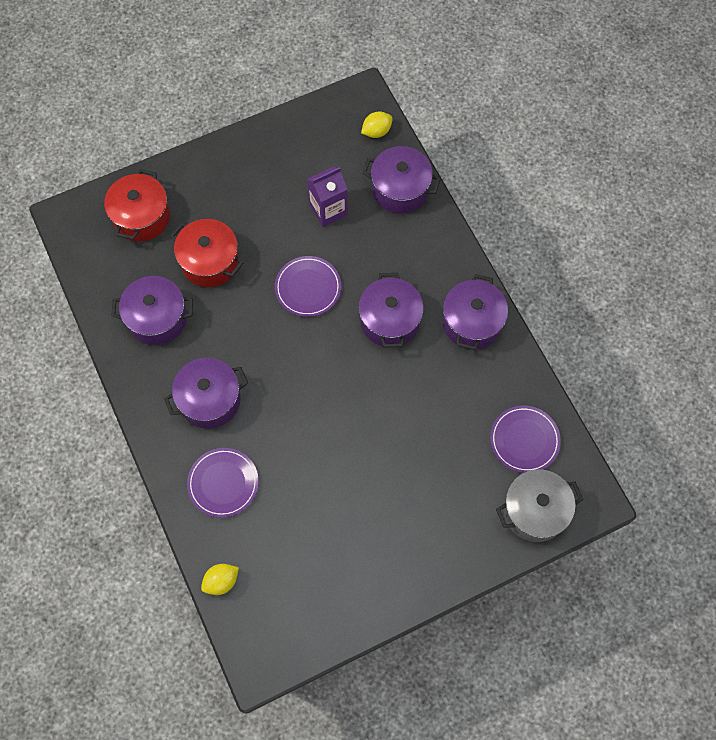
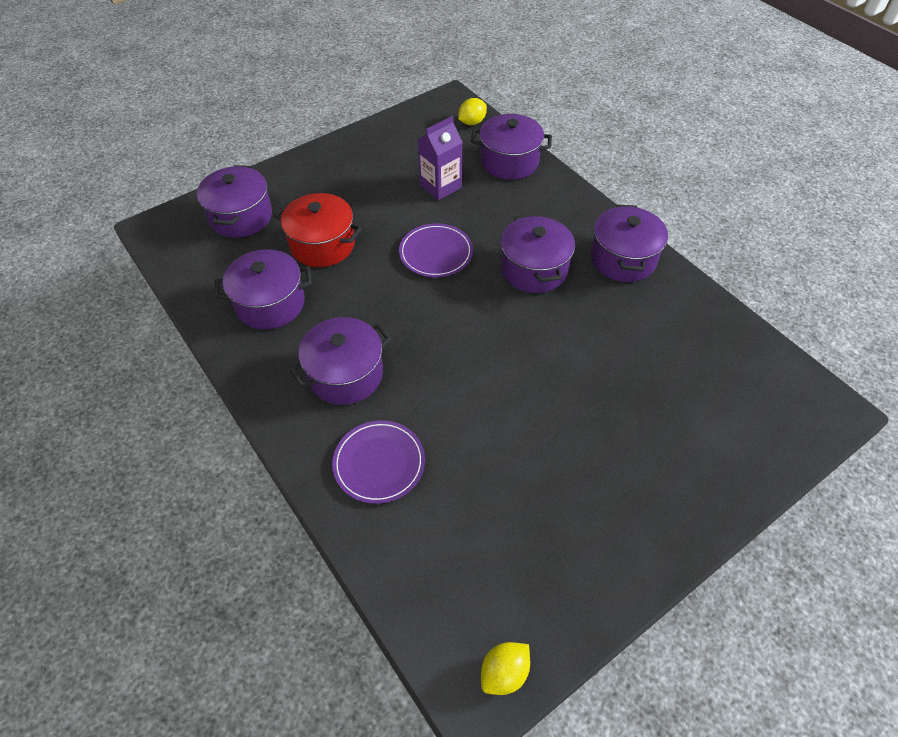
camera: 10 degrees left, 15 degrees down
(142, 217) = (241, 216): red pot -> purple pot
(221, 581) = (400, 586): yellow lemon -> yellow lemon (504, 672)
(524, 440) = (726, 359): purple plate -> none
(534, 511) = (770, 431): grey pot -> none

